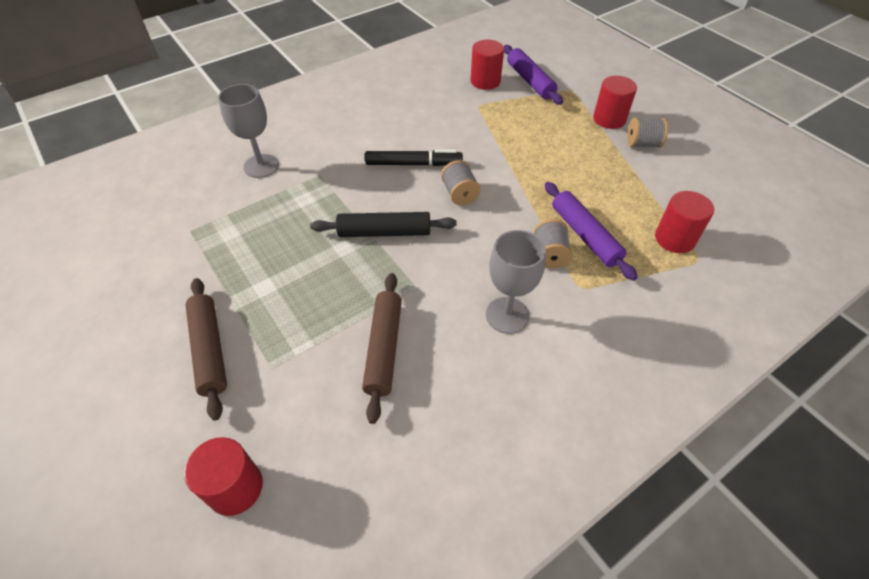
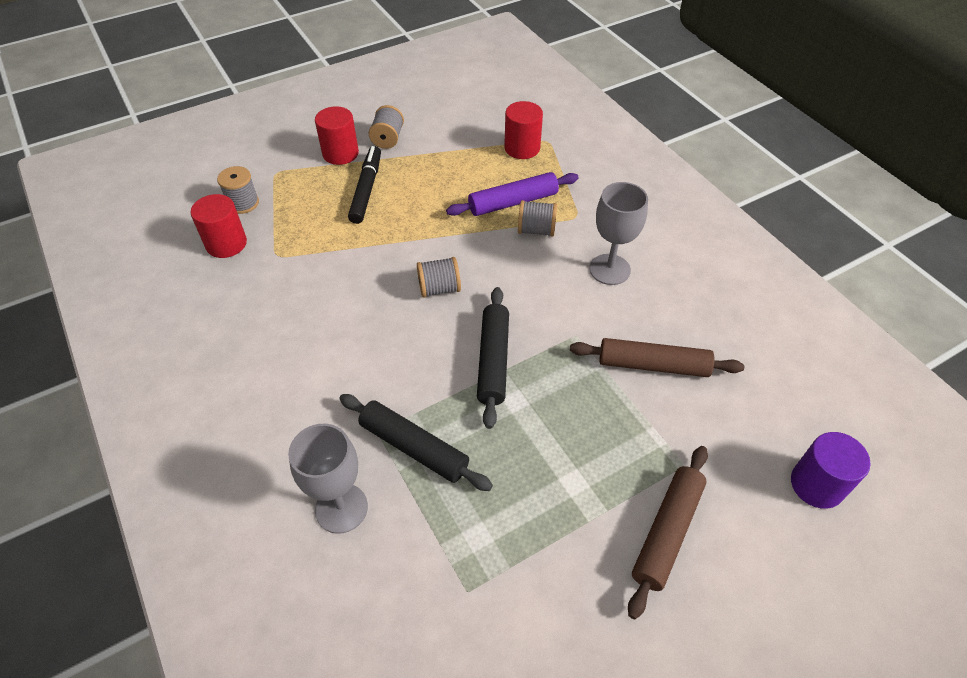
camera: 85 degrees left, 0 degrees up
(209, 350) = (667, 532): brown rolling pin -> brown rolling pin turned 45 degrees counterclockwise
(235, 488) = (817, 485): red cylinder -> purple cylinder
(304, 194) = (414, 447): none -> black rolling pin
(413, 164) = (377, 327): black marker -> black marker (366, 189)
(530, 81) = (243, 203): purple rolling pin -> grey spool

